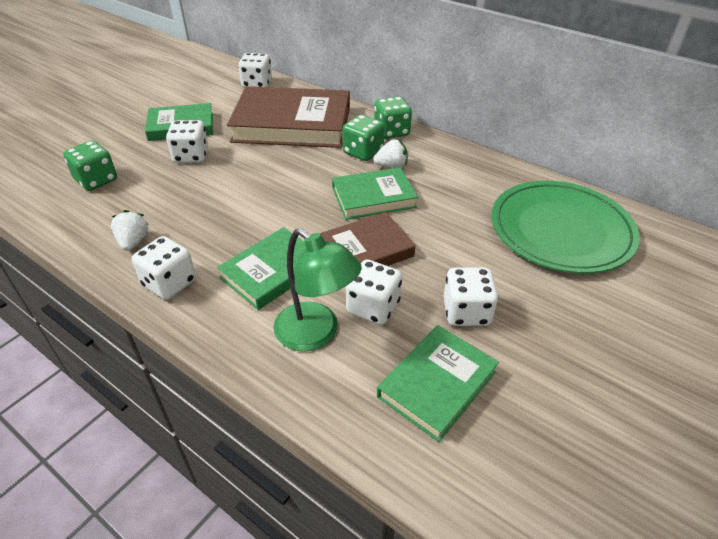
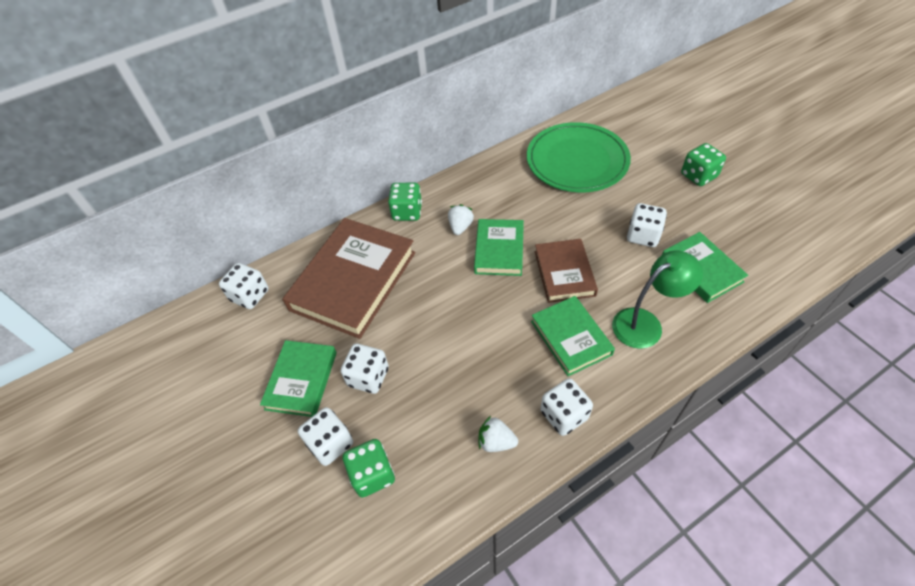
camera: 65 degrees left, 10 degrees up
(363, 152) = (430, 240): green dice -> green dice (698, 176)
(373, 307) = (626, 284): white dice -> white dice (330, 443)

